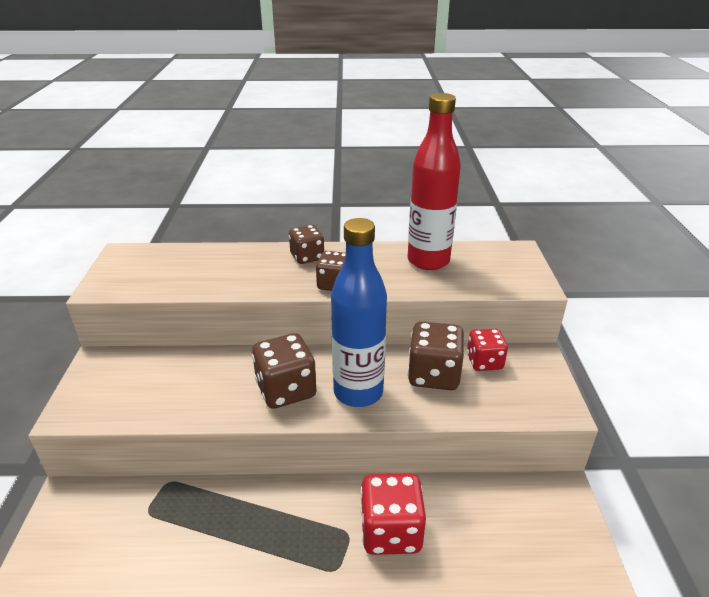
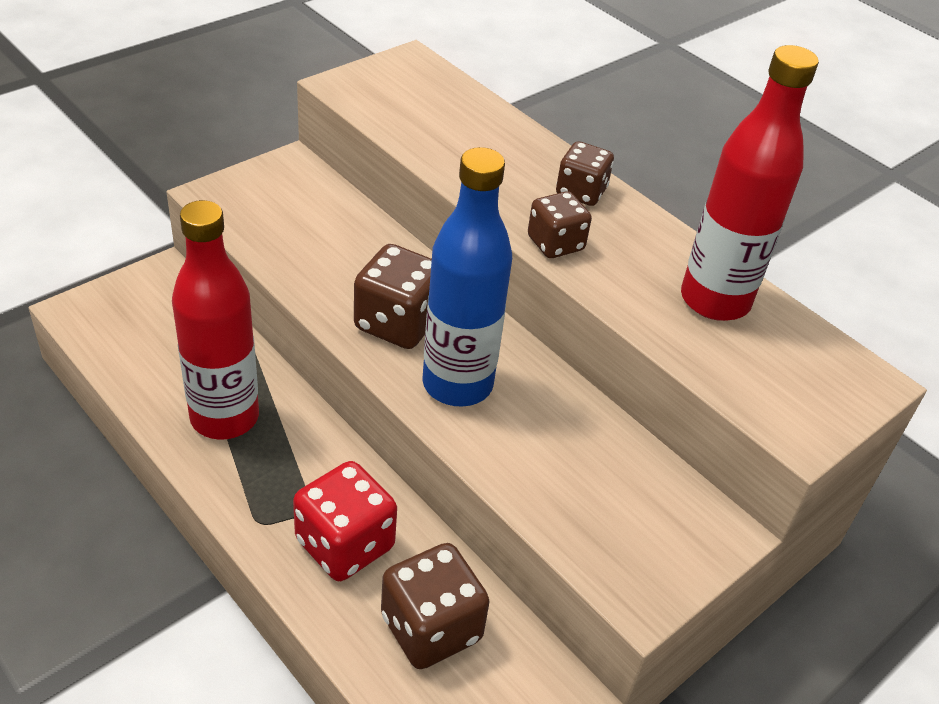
camera: 45 degrees right, 10 degrees up
(231, 537) = (224, 417): none -> red bottle
(433, 375) = (561, 438): brown dice -> brown dice (431, 628)
(484, 362) = (643, 477): red dice -> none

